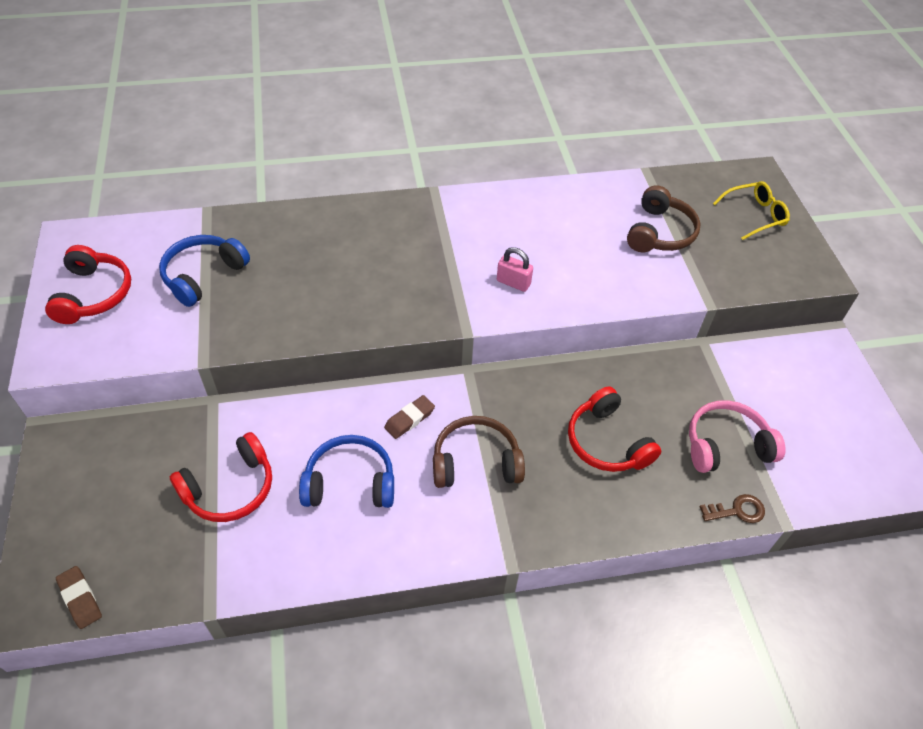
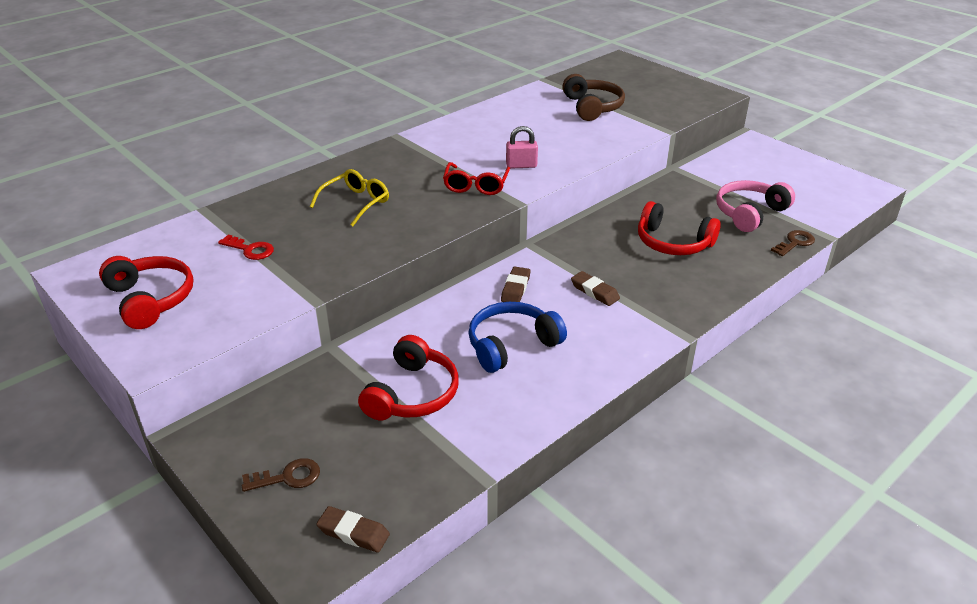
camera: 30 degrees left, 15 degrees down
(81, 516) = (288, 477): none -> brown key
(203, 275) = (250, 250): blue headphones -> red key
(448, 289) = (476, 185): none -> red glasses
(476, 462) = (594, 292): brown headphones -> brown eraser
(754, 215) = (643, 80): yellow glasses -> yellow glasses (356, 203)

